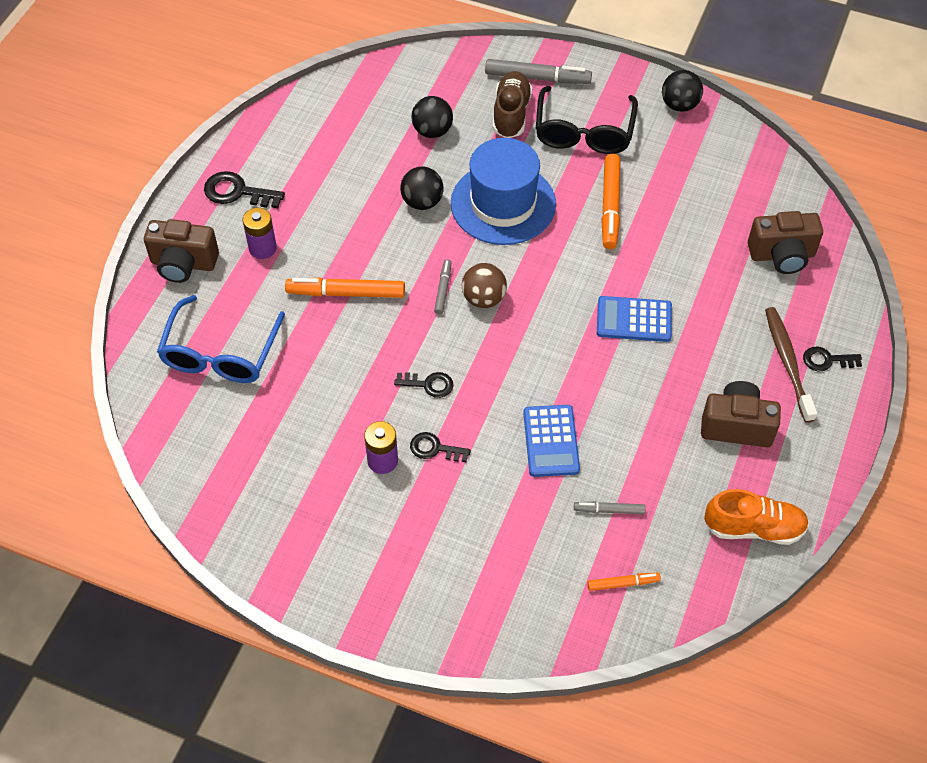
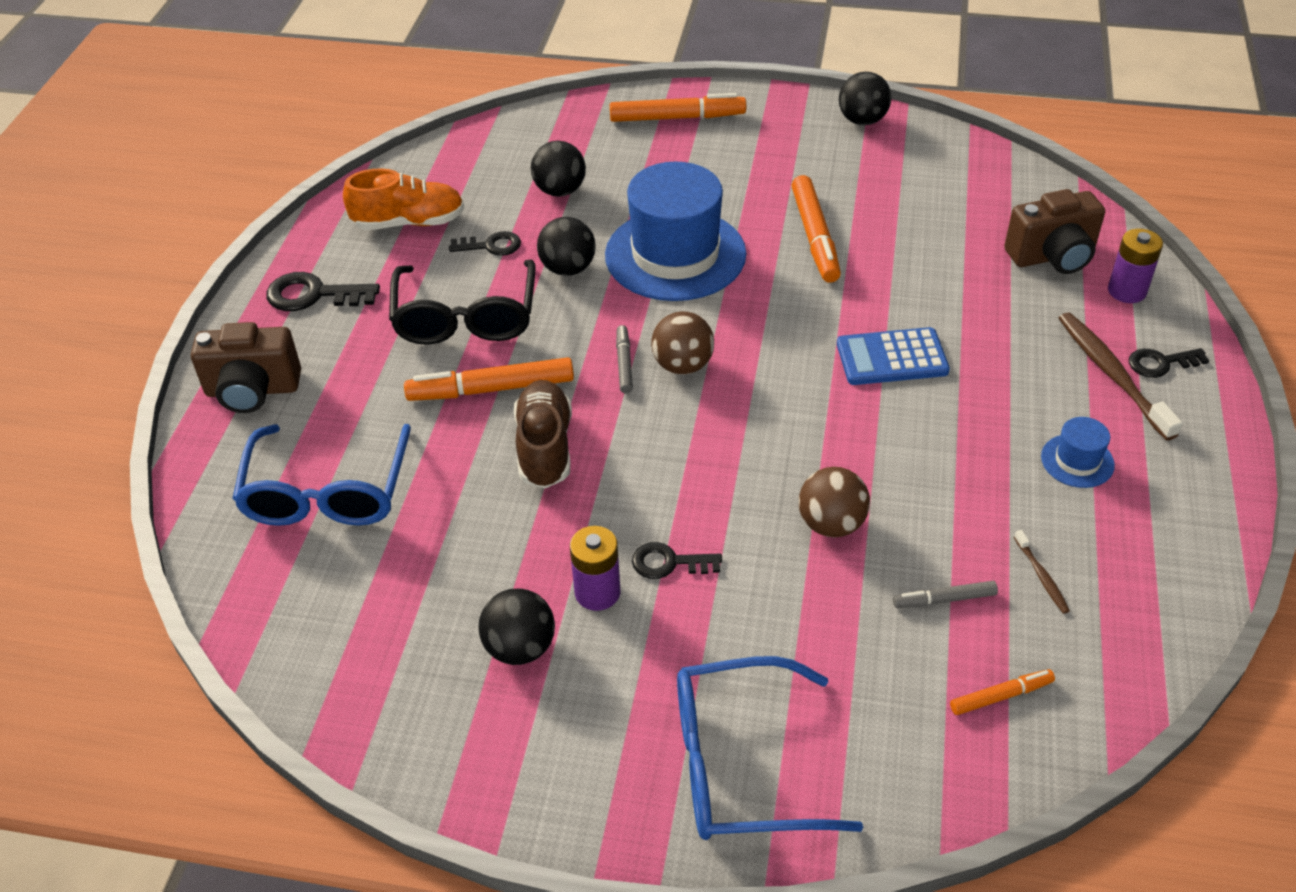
camera: 10 degrees left, 10 degrees down
(262, 248) = (362, 354): purple battery -> purple battery (1127, 291)
(324, 490) = (520, 648): none -> black ball
(428, 384) = (637, 482): black key -> black key (491, 246)
(443, 595) = (740, 765): none -> blue glasses
(511, 114) = (656, 159): brown shoe -> brown shoe (544, 448)
(537, 78) = (677, 118): grey marker -> orange marker
(551, 441) = (831, 524): blue calculator -> brown ball
(584, 132) = (754, 164): black glasses -> black glasses (466, 317)
(680, 506) = (1041, 576): none -> brown toothbrush
(736, 426) = (1077, 461): brown camera -> blue hat
(754, 528) = (1155, 585): orange shoe -> orange shoe (409, 222)

